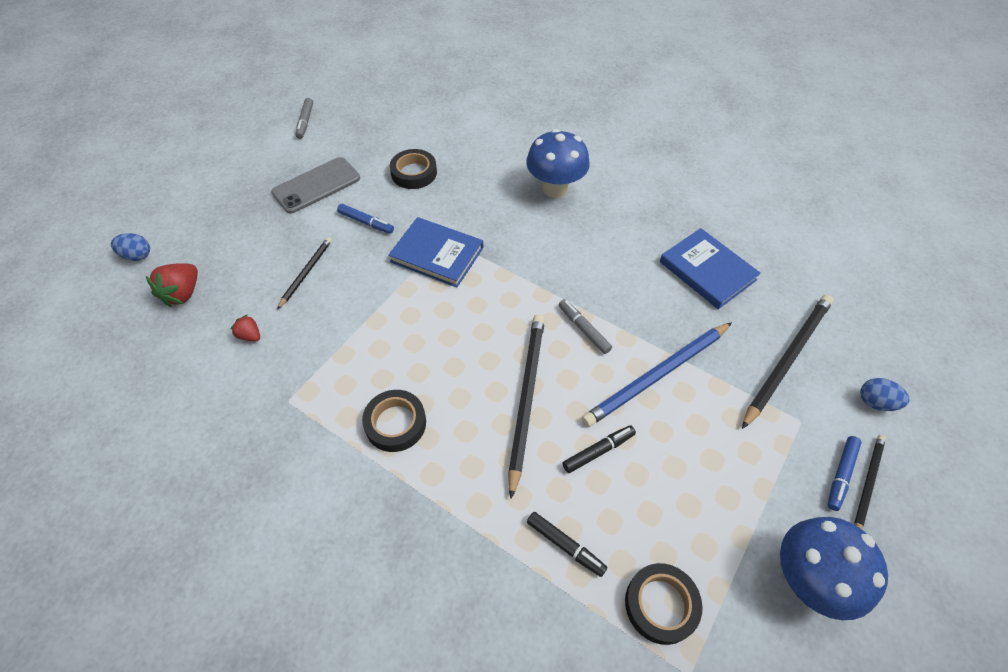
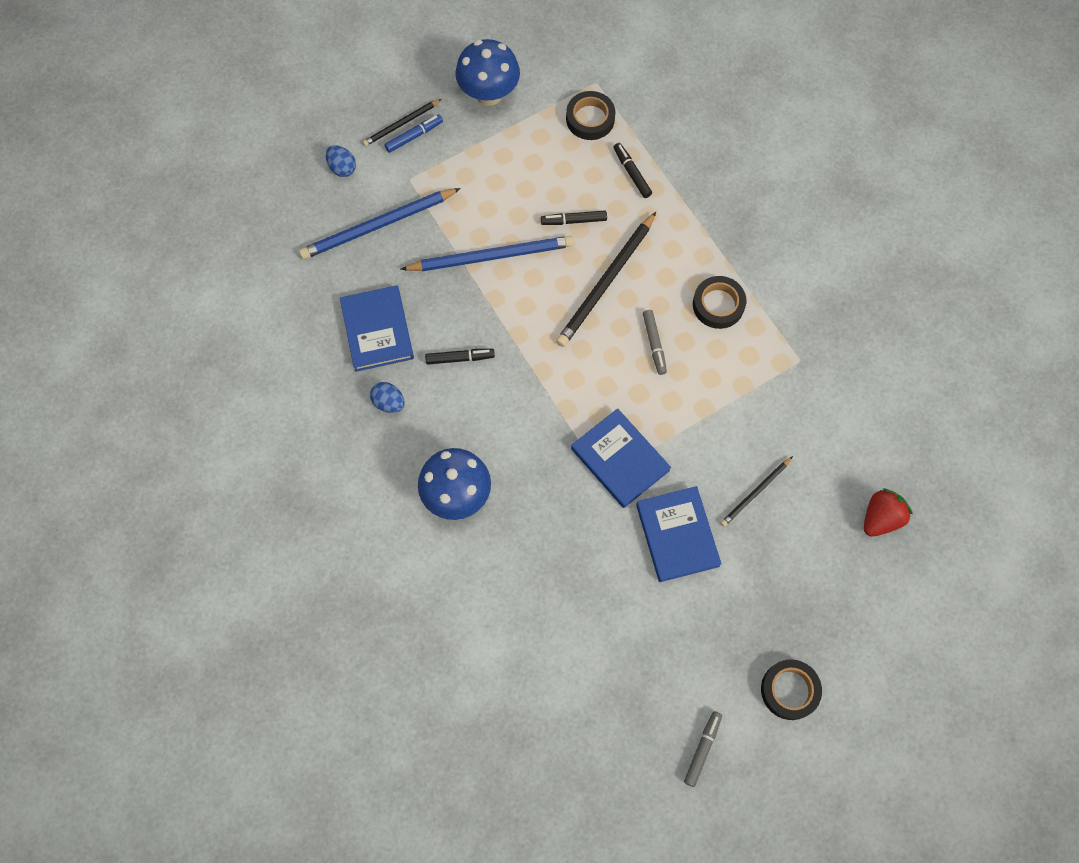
camera: 155 degrees left, 15 degrees up
(137, 256) = (925, 592): blue egg -> blue egg (389, 402)
(250, 336) = (822, 440): red strawberry -> none
(316, 185) = (716, 618): grey phone -> none
(366, 222) = (677, 535): blue marker -> blue book
(414, 173) = (599, 589): black tape -> black tape (789, 690)
(583, 329) = (525, 321): grey marker -> grey marker (654, 344)
(620, 277) = (460, 358): none -> black marker
(787, 359) = (378, 226): black pencil -> blue pencil

